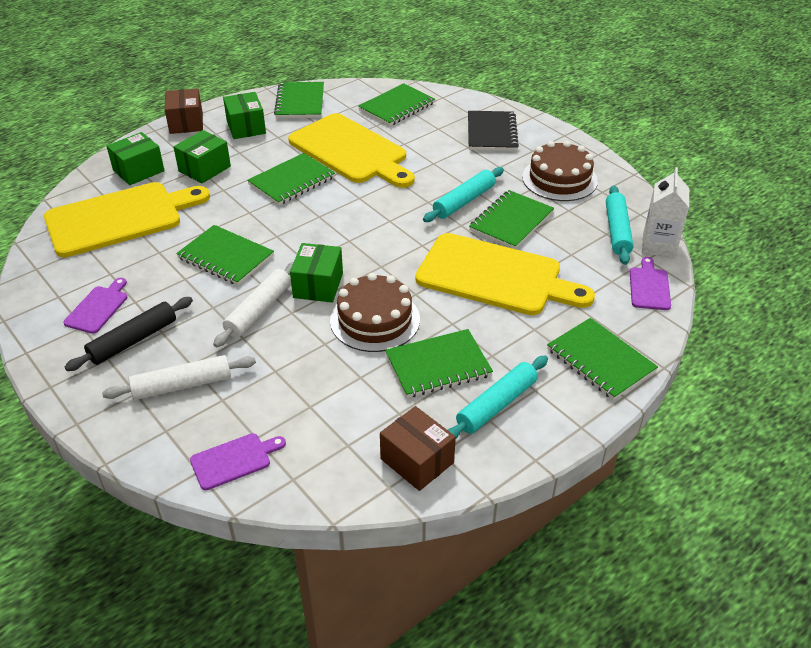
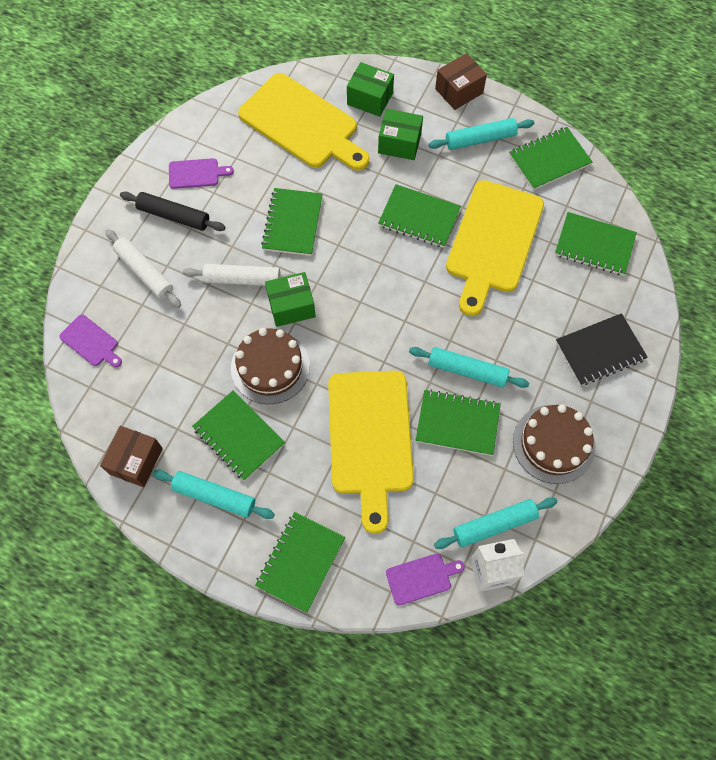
camera: 65 degrees right, 25 degrees up
(246, 127) = (480, 139): green box -> turquoise rolling pin

